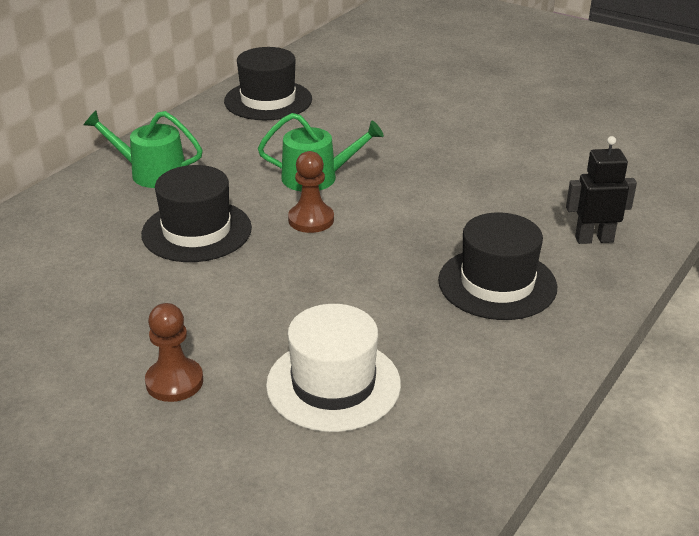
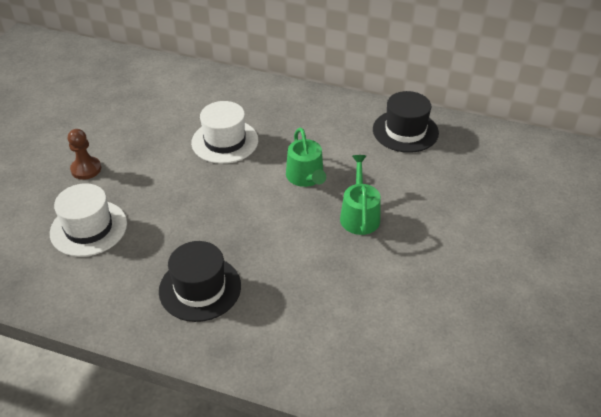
camera: 75 degrees right, 10 degrees up
(151, 173) = (284, 107): green watering can -> green watering can (359, 215)
(196, 231) = (225, 141): black hat -> white hat
(311, 220) = (252, 185): brown pawn -> none
(594, 239) = (272, 340): black robot -> none

